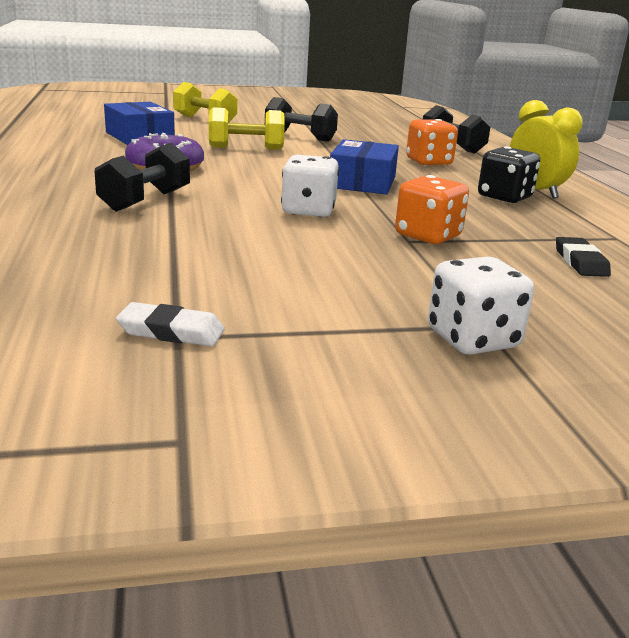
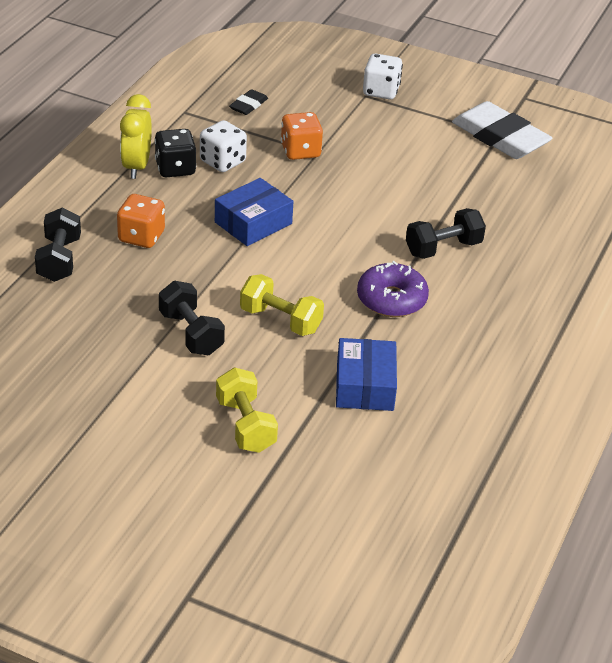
camera: 145 degrees left, 15 degrees up
(171, 331) = (500, 137): white eraser -> white eraser, size x2.19
(308, 211) = (342, 200): white dice -> white dice (222, 162)

